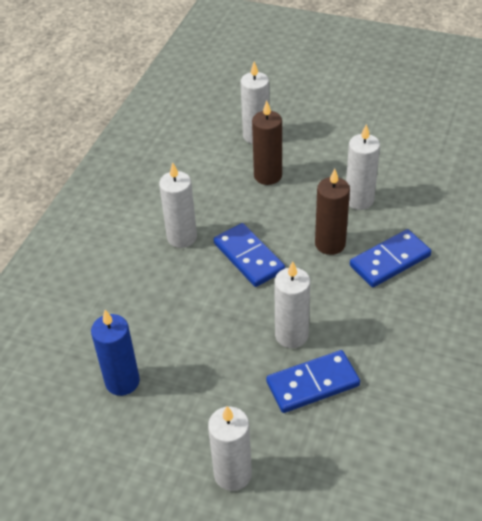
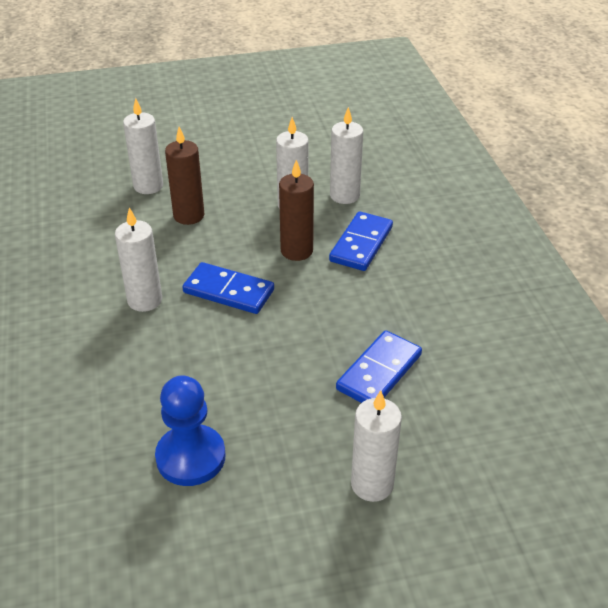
camera: 35 degrees left, 5 degrees down
(122, 381) = (191, 457): blue candle -> blue pawn
(291, 335) = (325, 340): white candle -> white candle (344, 195)

